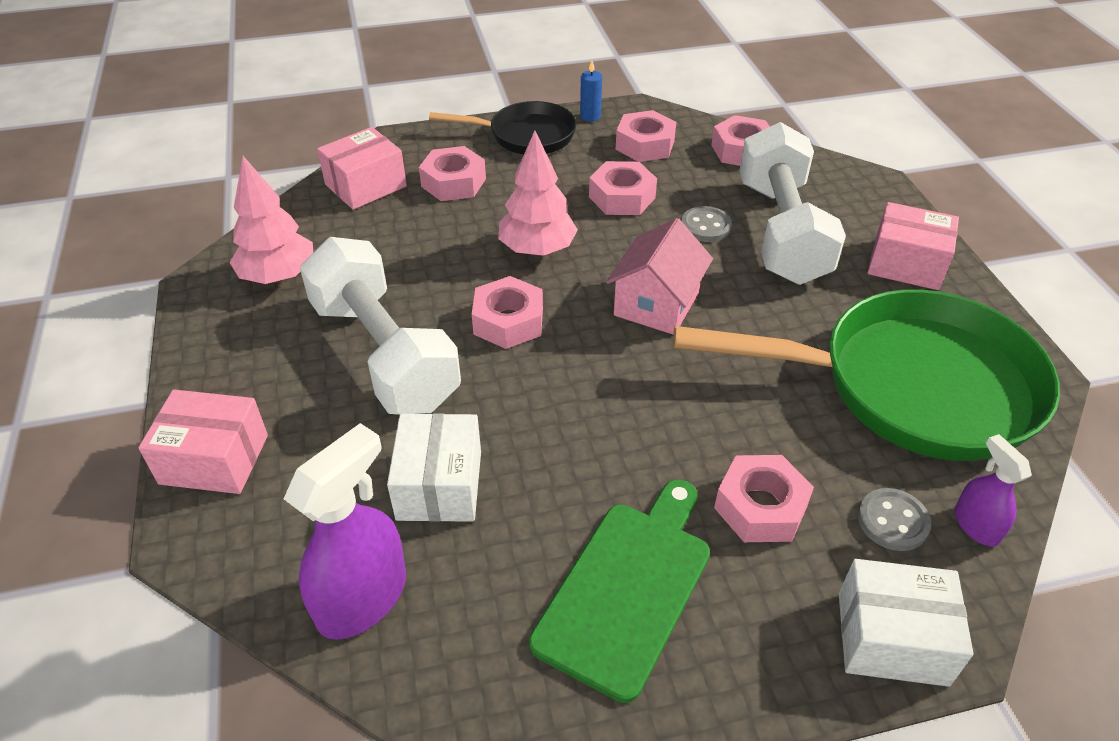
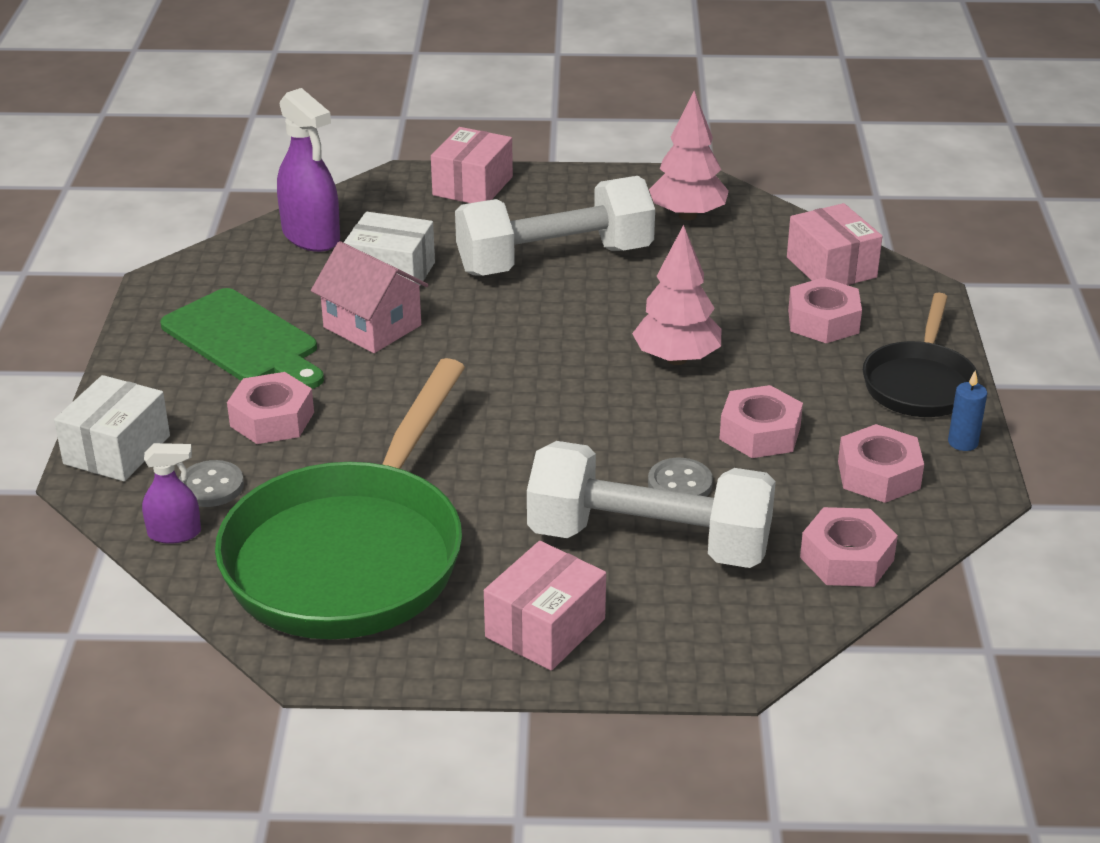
camera: 105 degrees right, 10 degrees down
(508, 321) = (568, 327): pink nut -> none
(656, 304) = (555, 418): pink house -> pink house (372, 326)

